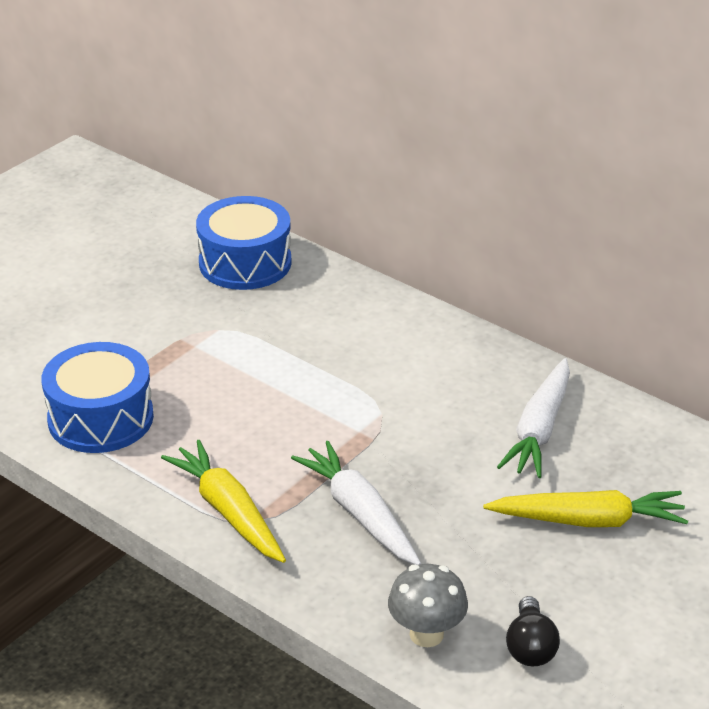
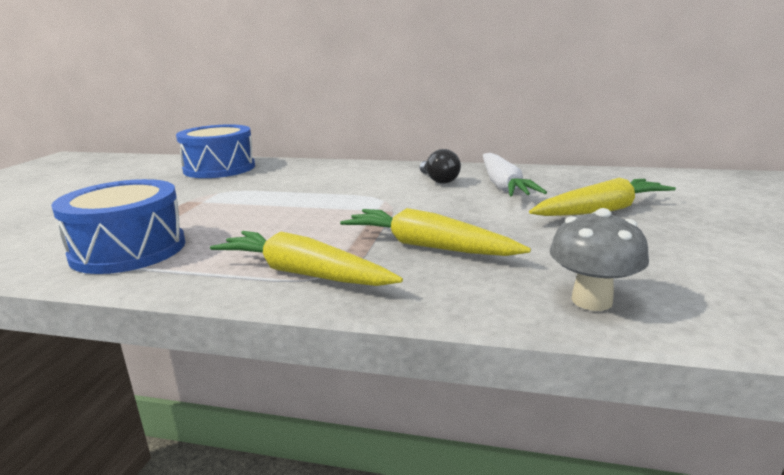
camera: 25 degrees left, 15 degrees down
(359, 513) = (428, 246): white carrot -> yellow carrot
(530, 647) = (688, 282): black light bulb -> black light bulb (439, 180)

